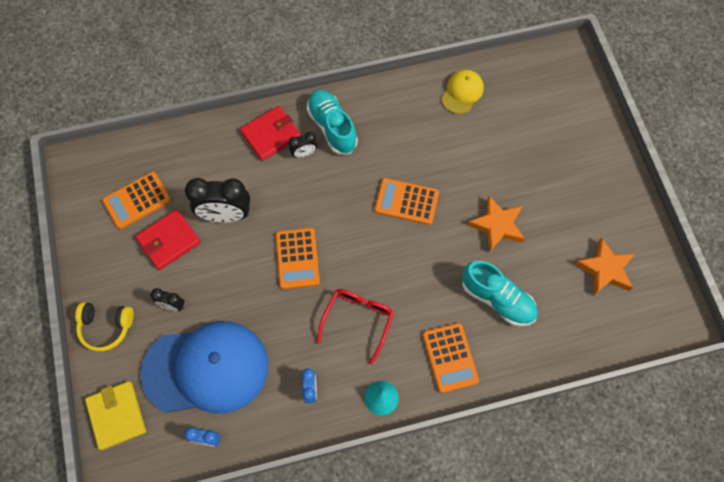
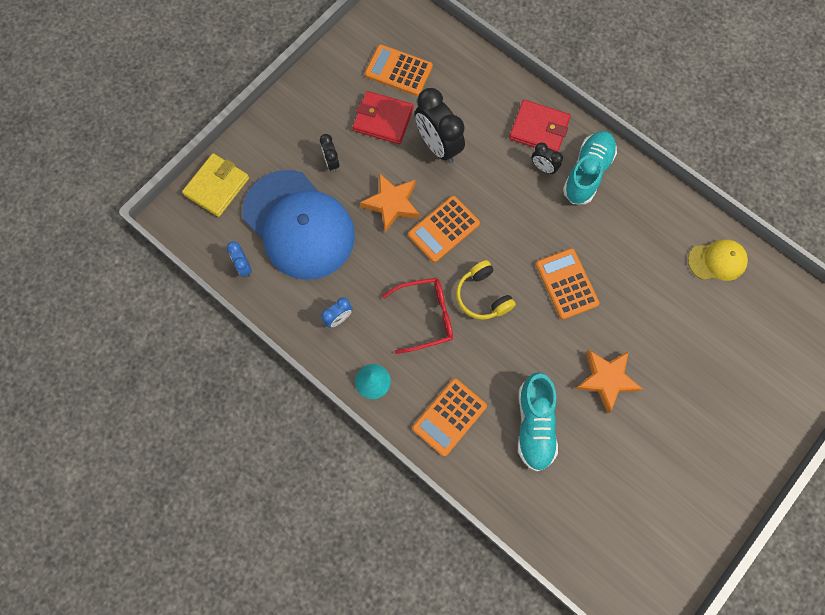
camera: 55 degrees right, 5 degrees up
(106, 327) = (279, 127): yellow headphones -> yellow headphones (483, 296)
(605, 269) = (640, 509): orange star -> orange star (392, 204)

